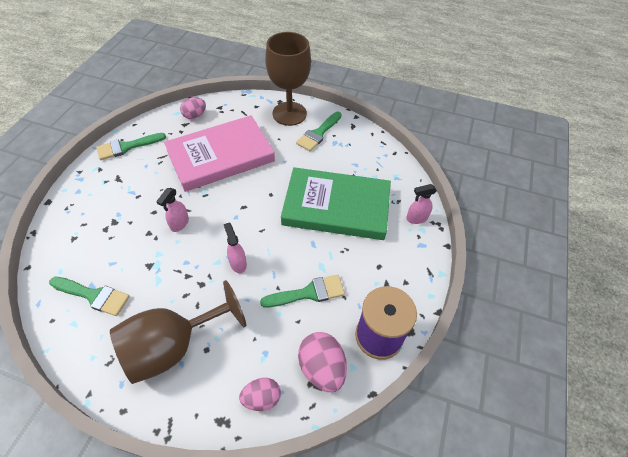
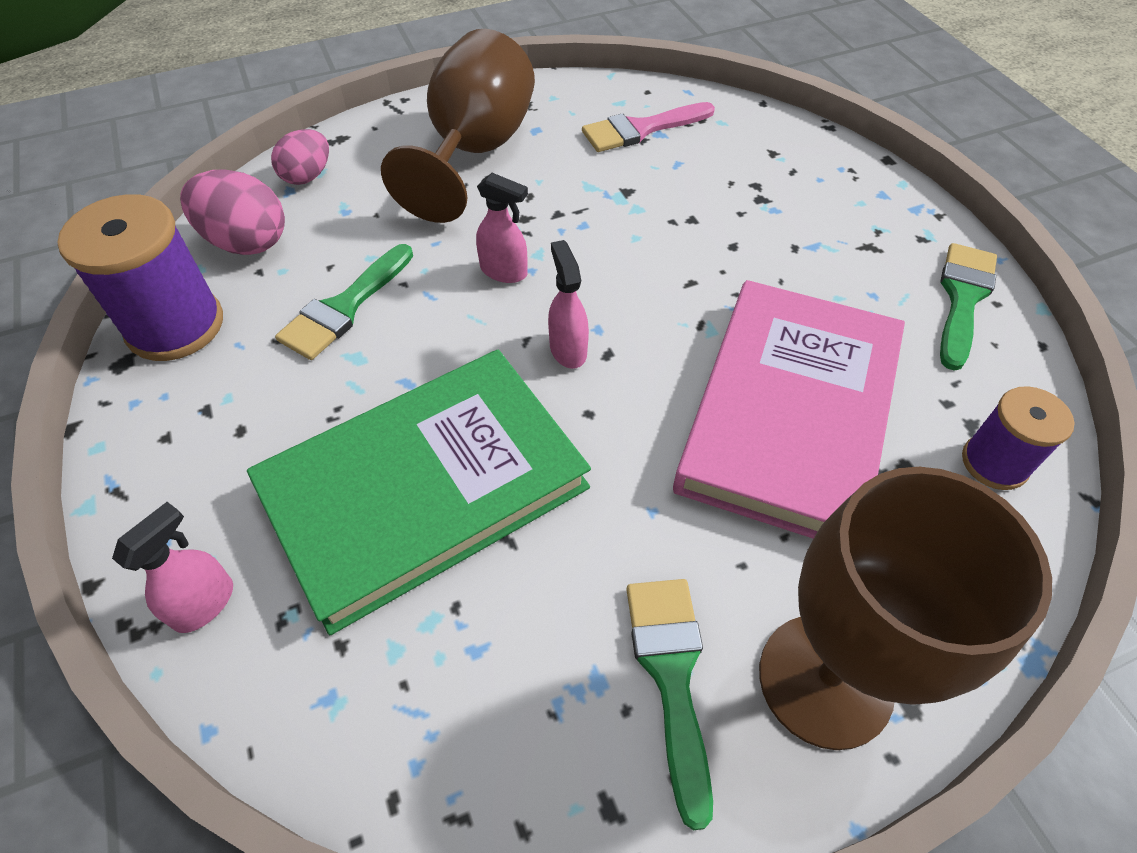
camera: 140 degrees right, 0 degrees up
(94, 296) = (640, 129): green brush -> pink brush
(179, 224) = (669, 258): pink spray bottle -> pink spray bottle (568, 349)
(195, 115) = (994, 463): pink egg -> purple spool

